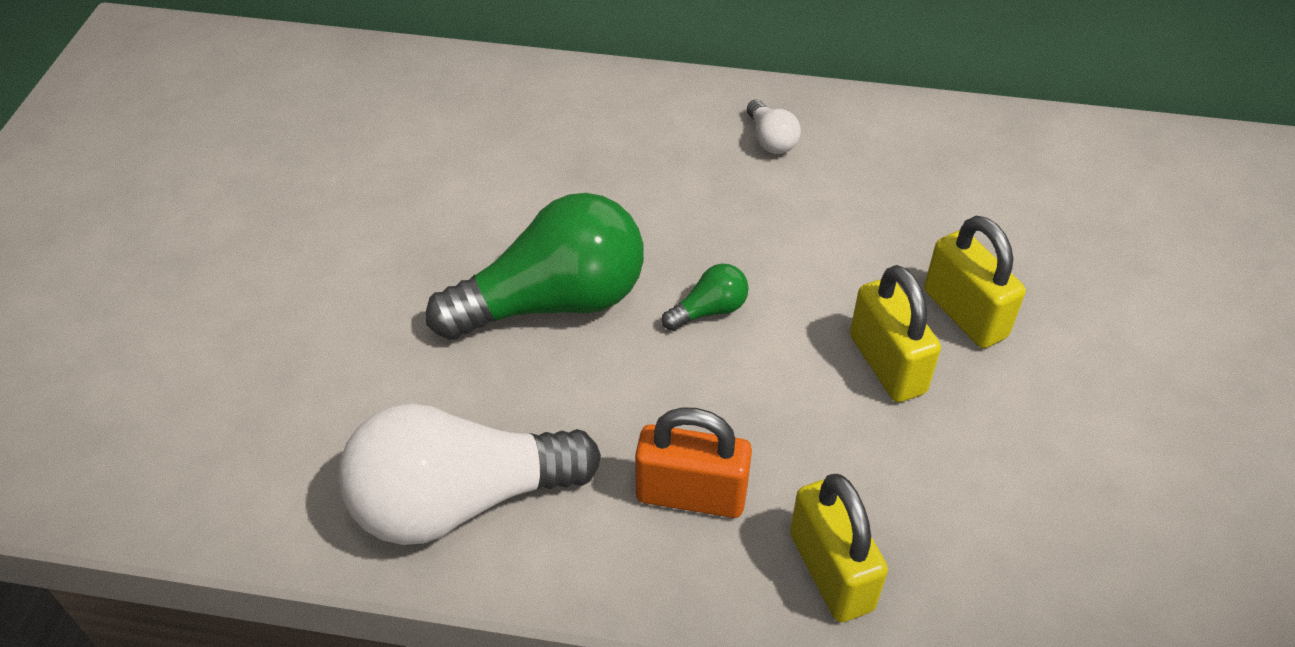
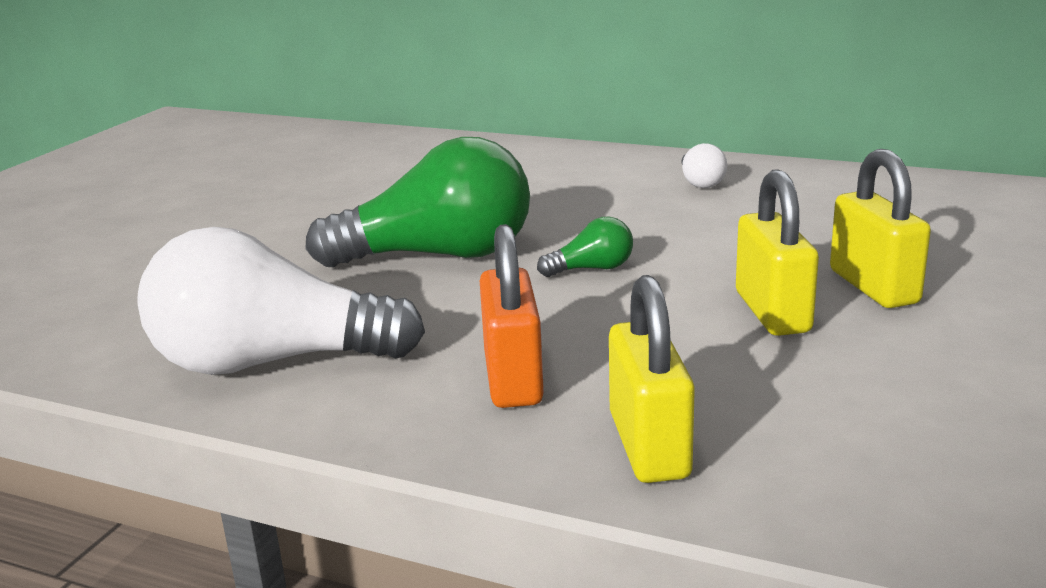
camera: 15 degrees right, 25 degrees down
(691, 494) = (513, 378): orange padlock -> orange padlock turned 60 degrees clockwise

